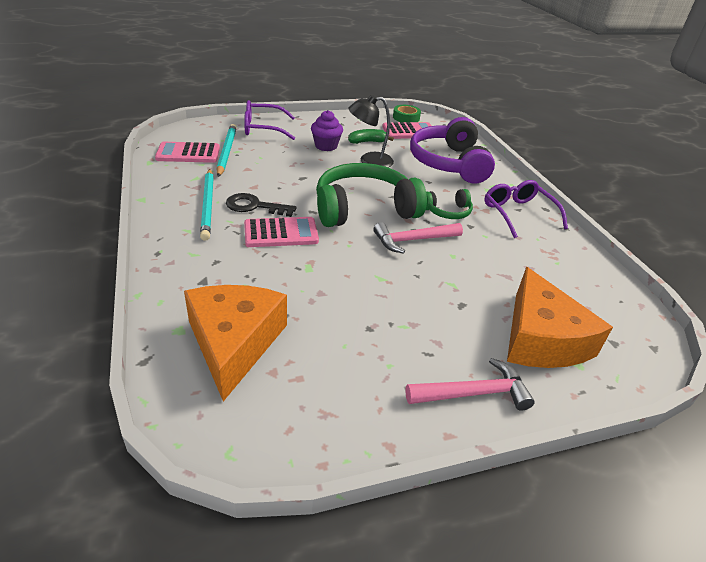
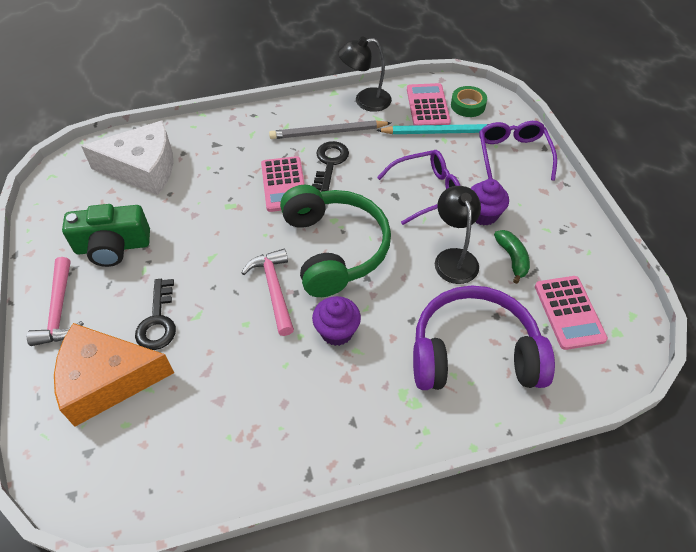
camera: 95 degrees right, 15 degrees up
(165, 182) = (365, 100): none -> black lamp
(208, 205) = (328, 132): turquoise pencil -> grey pencil
(234, 343) = (143, 168): orange cheese -> white cheese
(372, 357) = (113, 247): none -> green camera
(406, 118) = (624, 313): green tape -> green tape (468, 105)
(447, 212) = (336, 331): green headphones -> purple cupcake
(465, 309) = (158, 320): none -> black key
(518, 214) = (340, 418): purple glasses -> purple glasses (427, 191)

